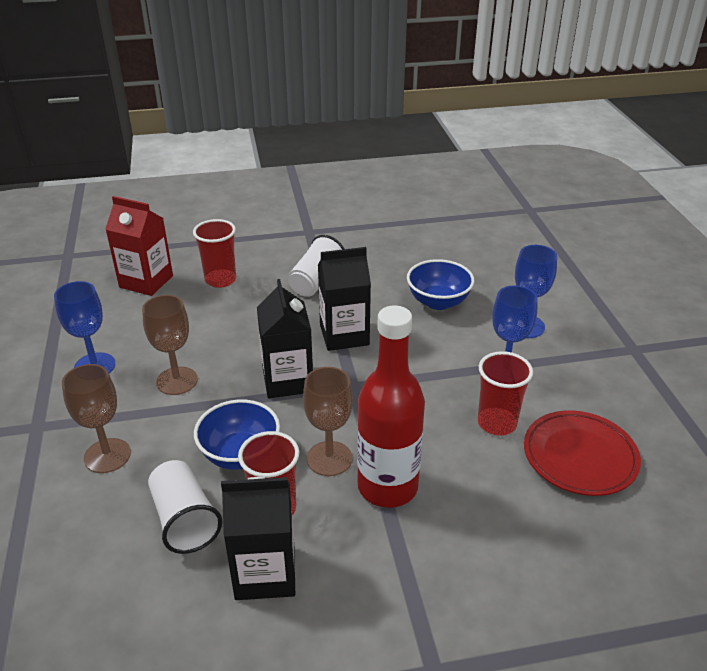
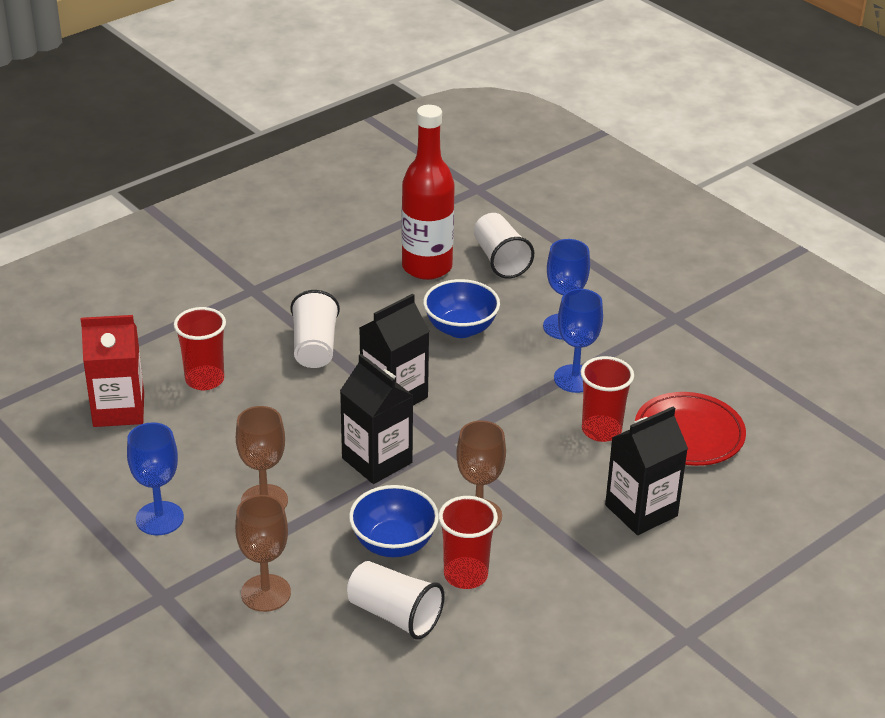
camera: 30 degrees left, 0 degrees up
(265, 573) = (502, 625): black carton -> black carton (641, 510)
(387, 487) = (548, 520): red bottle -> red bottle (427, 267)
(510, 262) = (500, 260): none -> white cup

